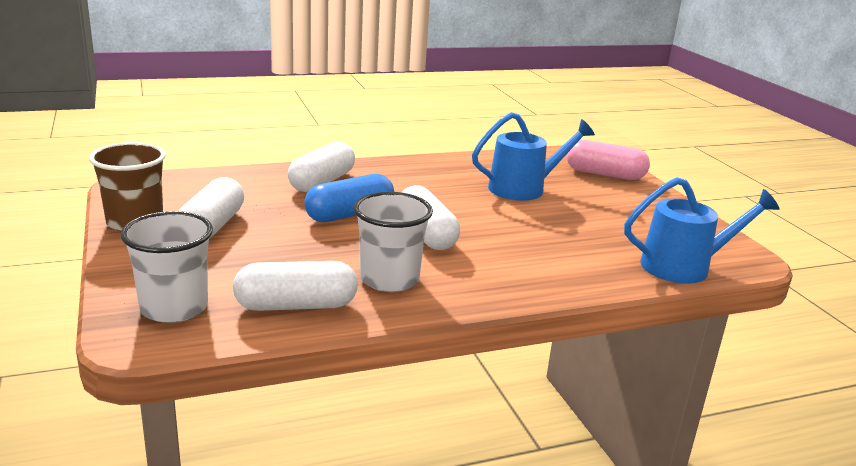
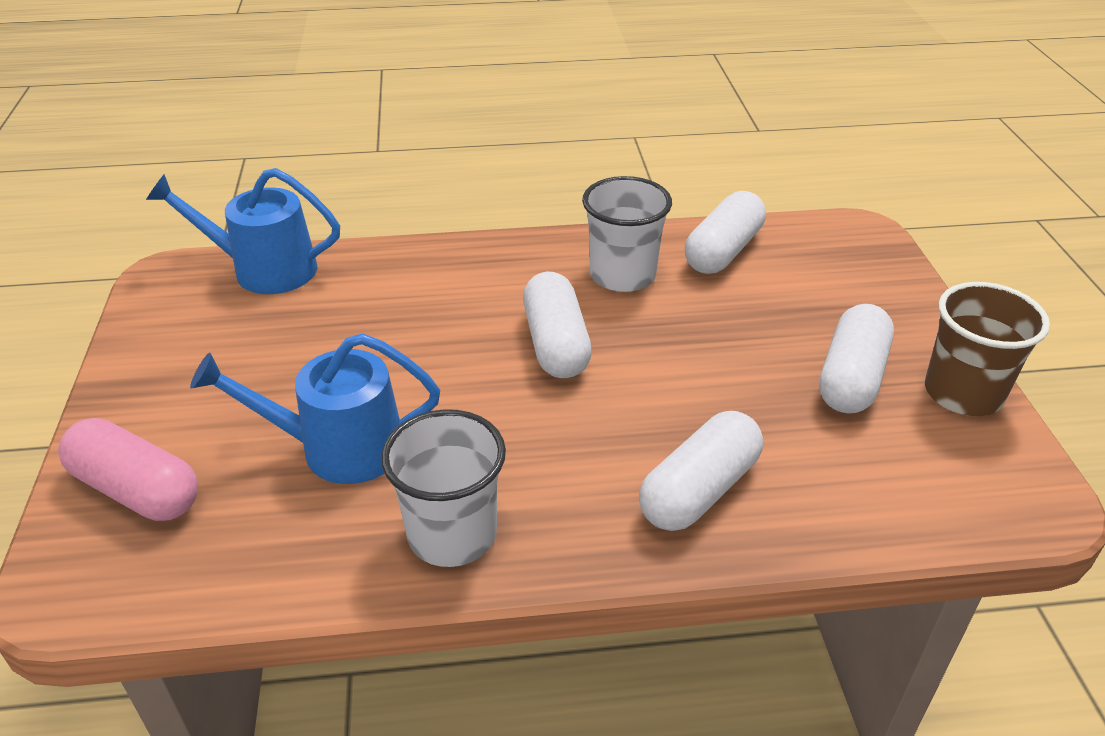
camera: 165 degrees left, 15 degrees up
(174, 308) = (842, 257): white cup -> white cup (452, 534)
(296, 305) = (723, 251): white capsule -> white capsule turned 60 degrees counterclockwise
(349, 214) = (657, 393): blue capsule -> none

